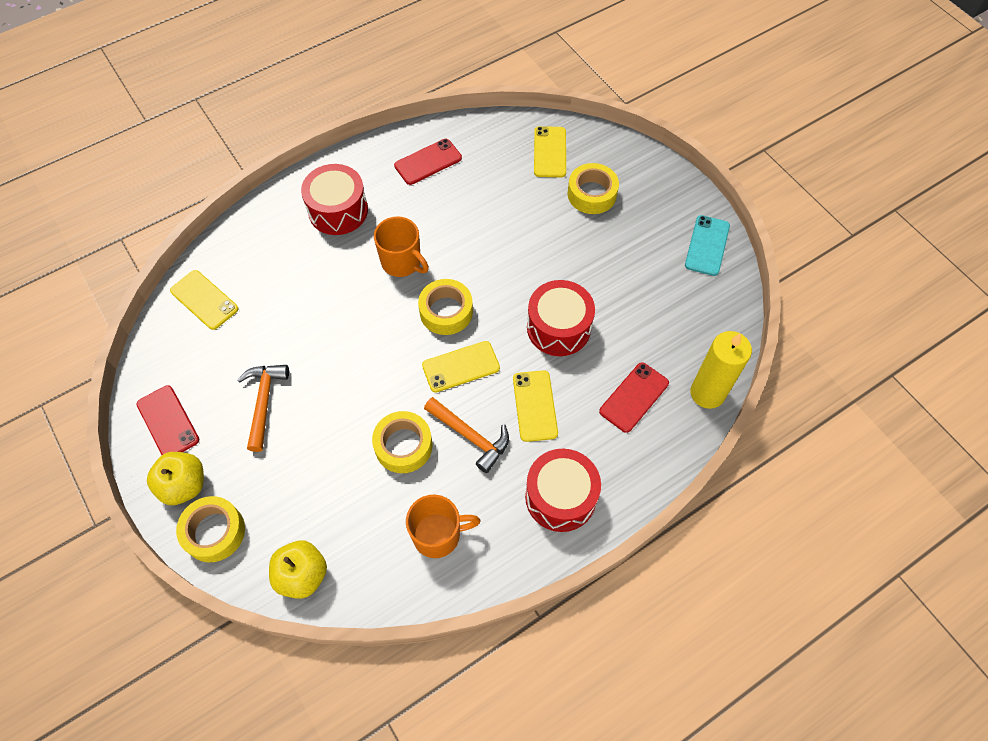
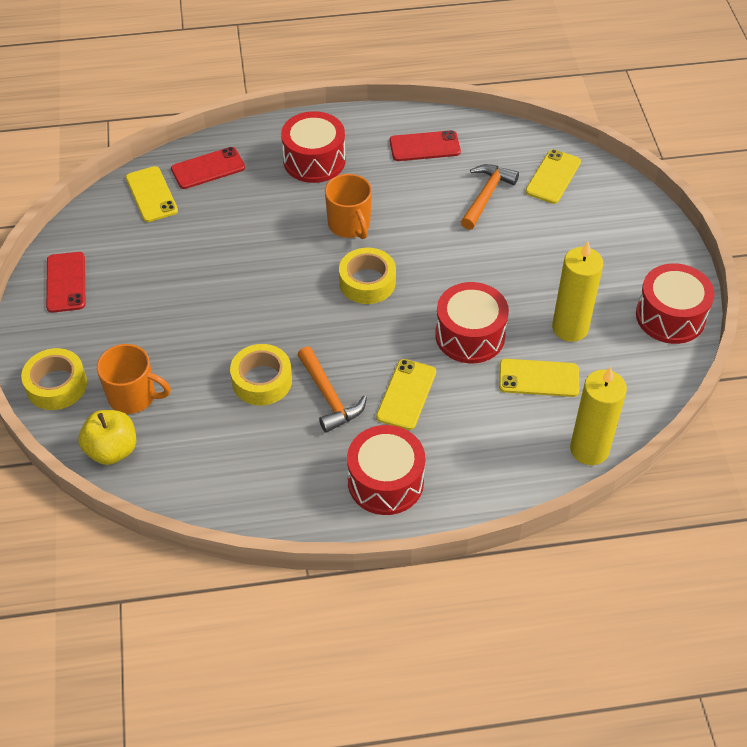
camera: 25 degrees right, 10 degrees down
(184, 485) = (52, 338): yellow apple -> none
(264, 402) = (157, 297): orange hammer -> orange hammer (486, 196)
(438, 535) = (251, 467): orange mug -> orange mug (133, 396)
(461, 367) = (354, 334): yellow phone -> yellow phone (538, 378)
(592, 194) = (574, 228): yellow tape -> none
(634, 397) = (510, 424): red phone -> red phone (208, 168)
(635, 287) = (570, 328): none -> yellow candle
(707, 245) = (670, 316): turquoise phone -> red drum

